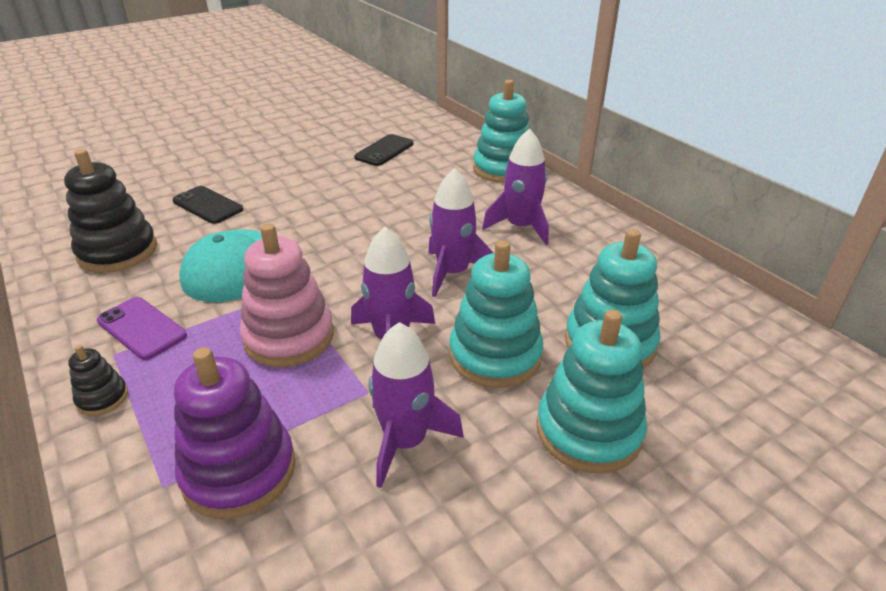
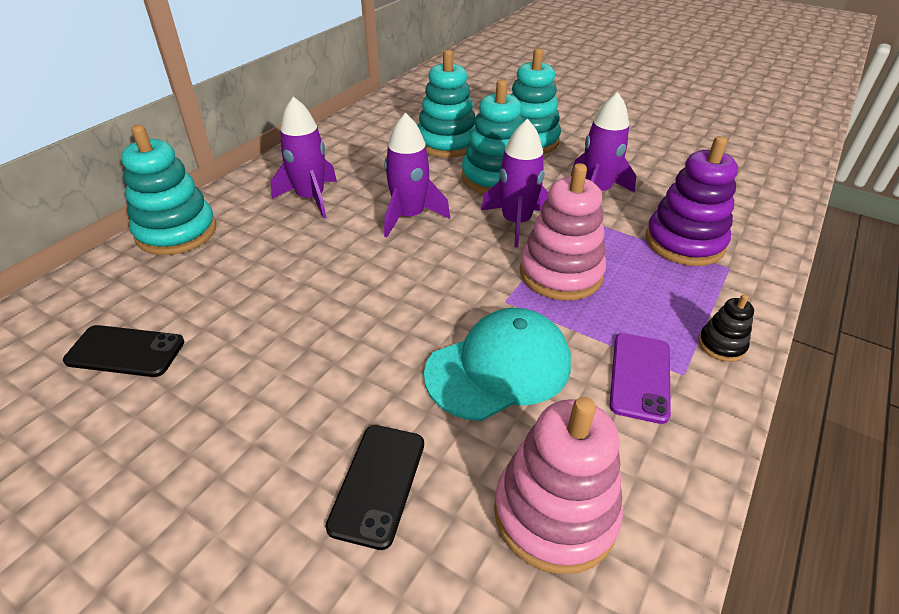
camera: 115 degrees left, 5 degrees up
(118, 251) = (555, 513): black stacking toy -> pink stacking toy

